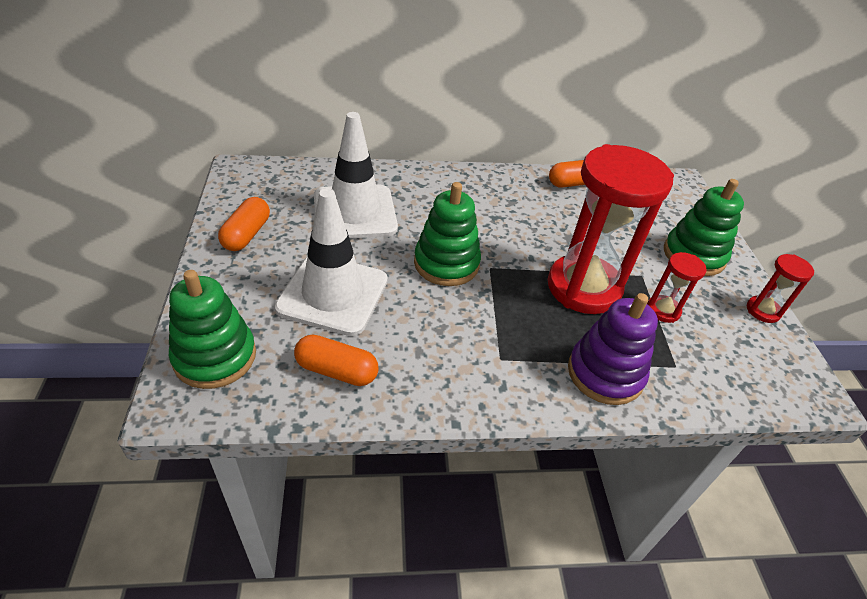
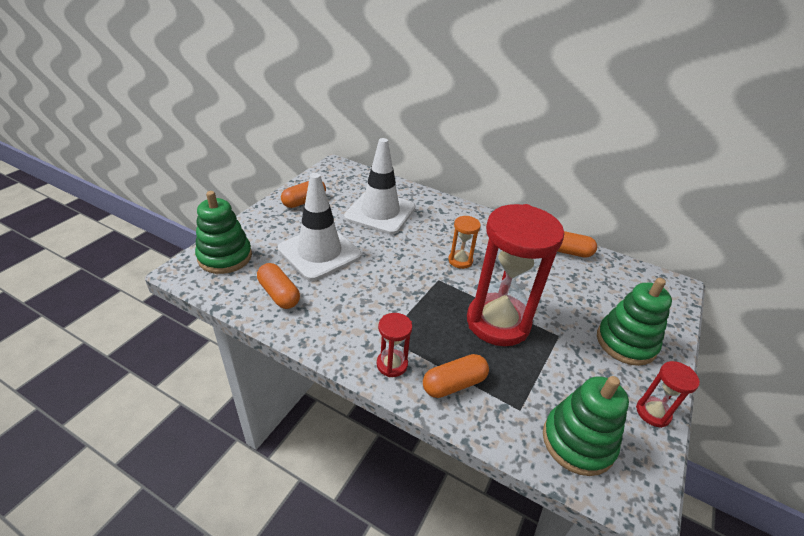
camera: 35 degrees right, 5 degrees down
(446, 263) = (409, 265): green stacking toy -> green stacking toy (578, 442)
(491, 236) = (460, 260): none -> orange hourglass
(605, 373) = (454, 384): purple stacking toy -> orange capsule
(663, 310) = (551, 367): red hourglass -> red hourglass (392, 364)

